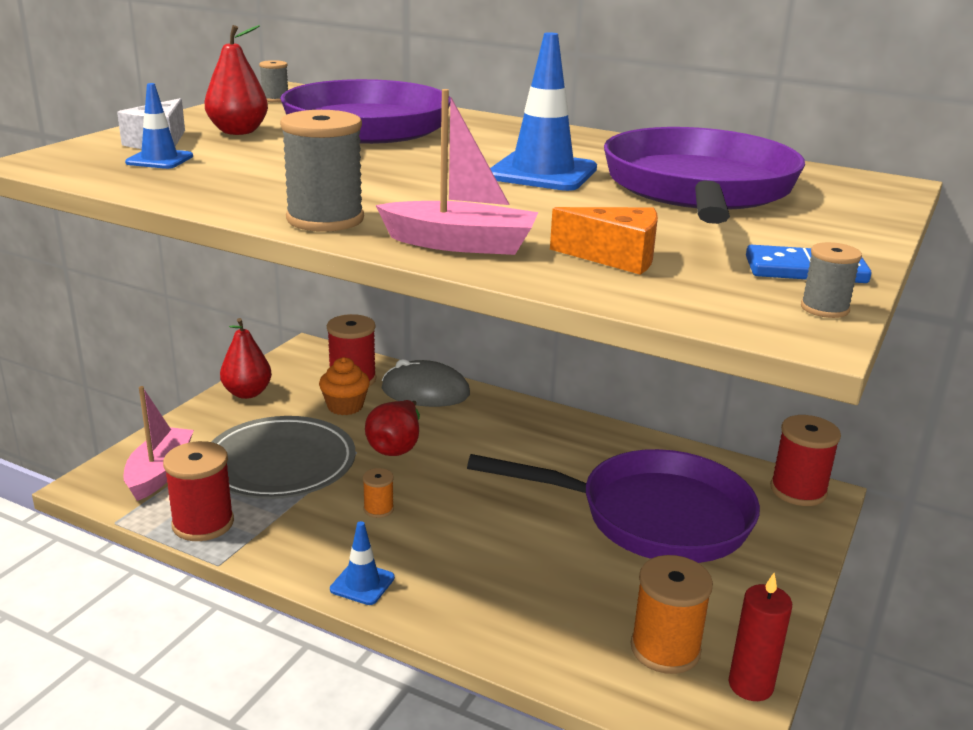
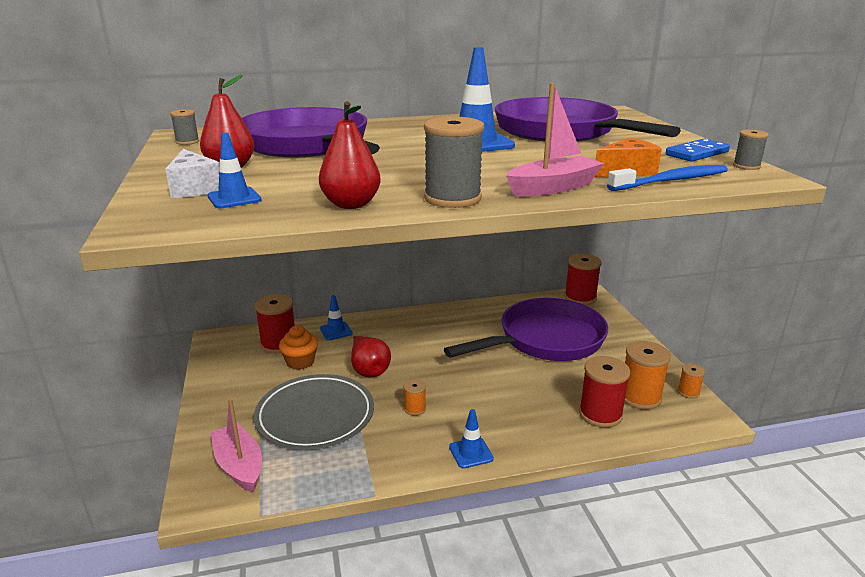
camera: 40 degrees left, 0 degrees up
(203, 523) = (324, 478): red spool -> red spool (600, 414)
(247, 393) = (219, 385): red pear -> red pear (351, 204)
(425, 391) = (336, 331): grey mouse -> blue traffic cone
(634, 286) = (671, 181): none -> blue toothbrush
(750, 685) = (688, 392): red candle -> orange spool

